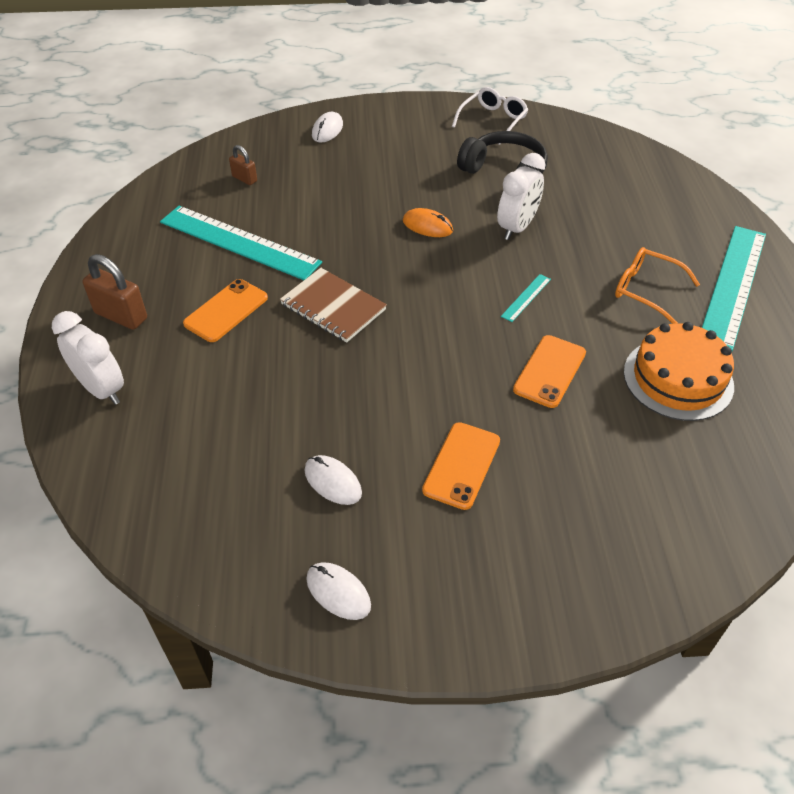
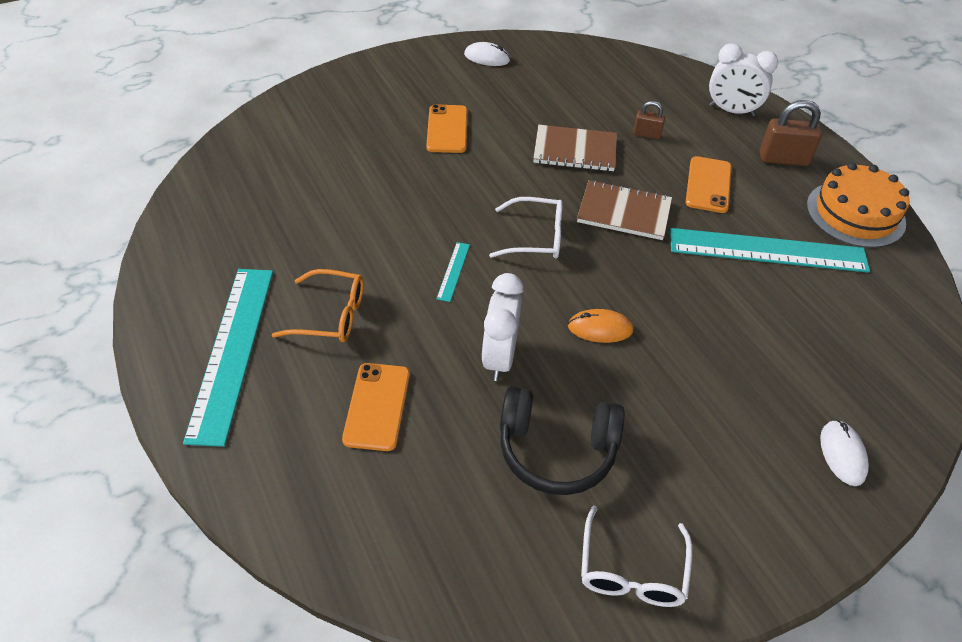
camera: 155 degrees right, 0 degrees up
(244, 179) = (849, 331): brown padlock -> brown padlock (646, 134)
(328, 389) = (575, 151): none -> brown notebook
(332, 482) = (528, 101): white mouse -> none
(434, 306) = (536, 237): none -> white glasses
(549, 371) = (406, 208): orange phone -> orange phone (377, 406)
(678, 378) = (290, 231): orange cake -> orange cake (855, 214)

